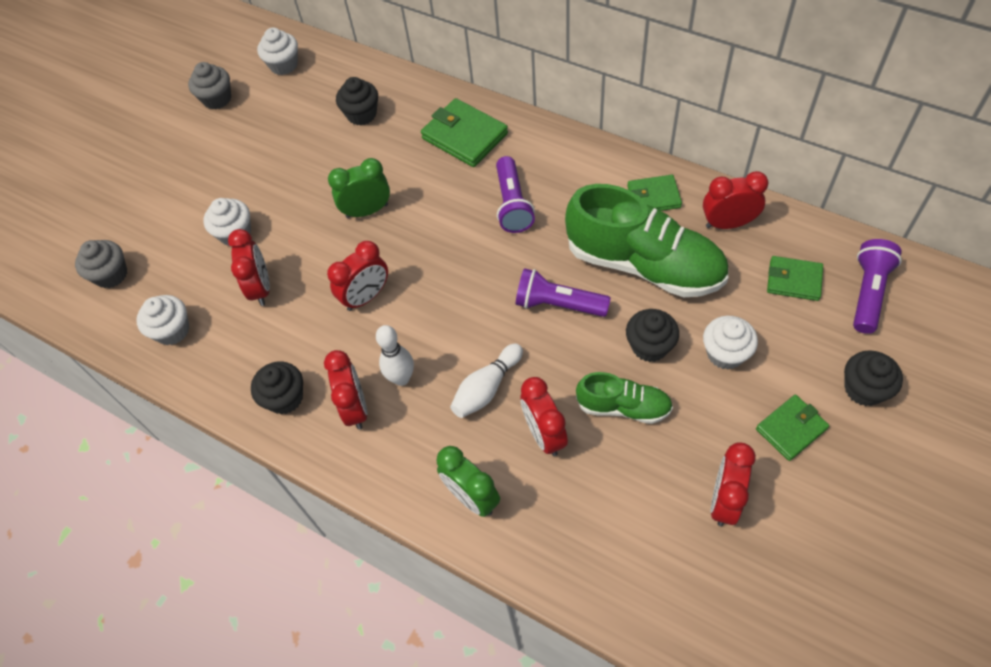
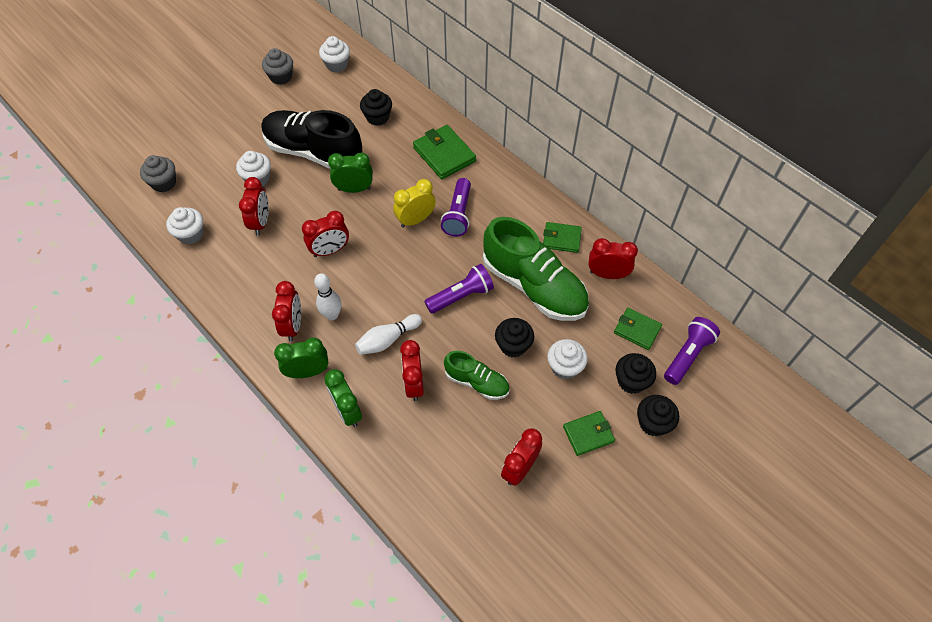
camera: 10 degrees right, 0 degrees up
(285, 398) = (248, 304): black cupcake -> black cupcake (631, 381)
(296, 180) = (314, 152): none -> black shoe
(399, 462) = (308, 372): none -> green clock
(461, 226) = (415, 220): none -> yellow clock
(558, 304) = (461, 296): purple flashlight -> purple flashlight turned 120 degrees clockwise

